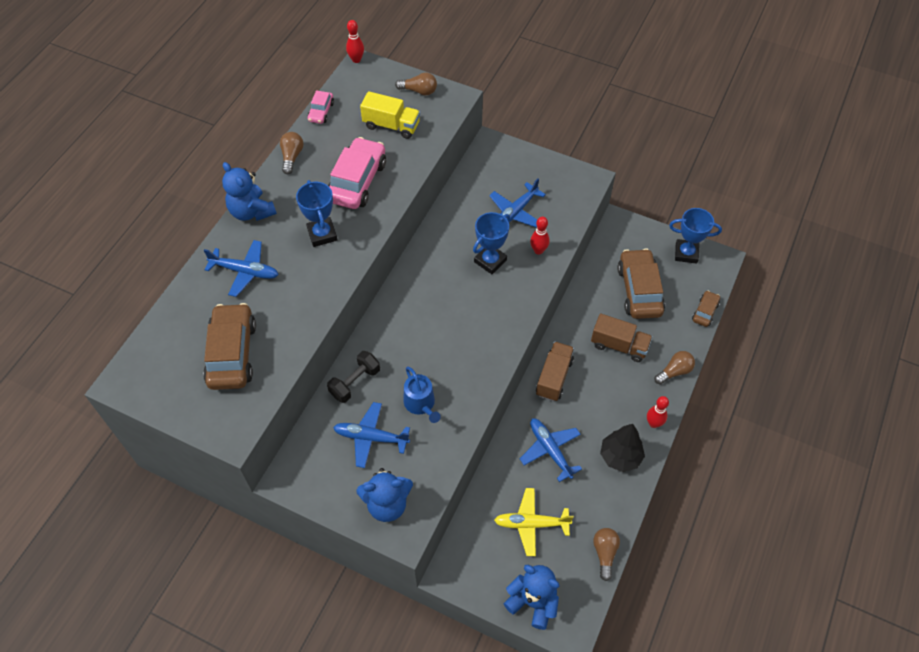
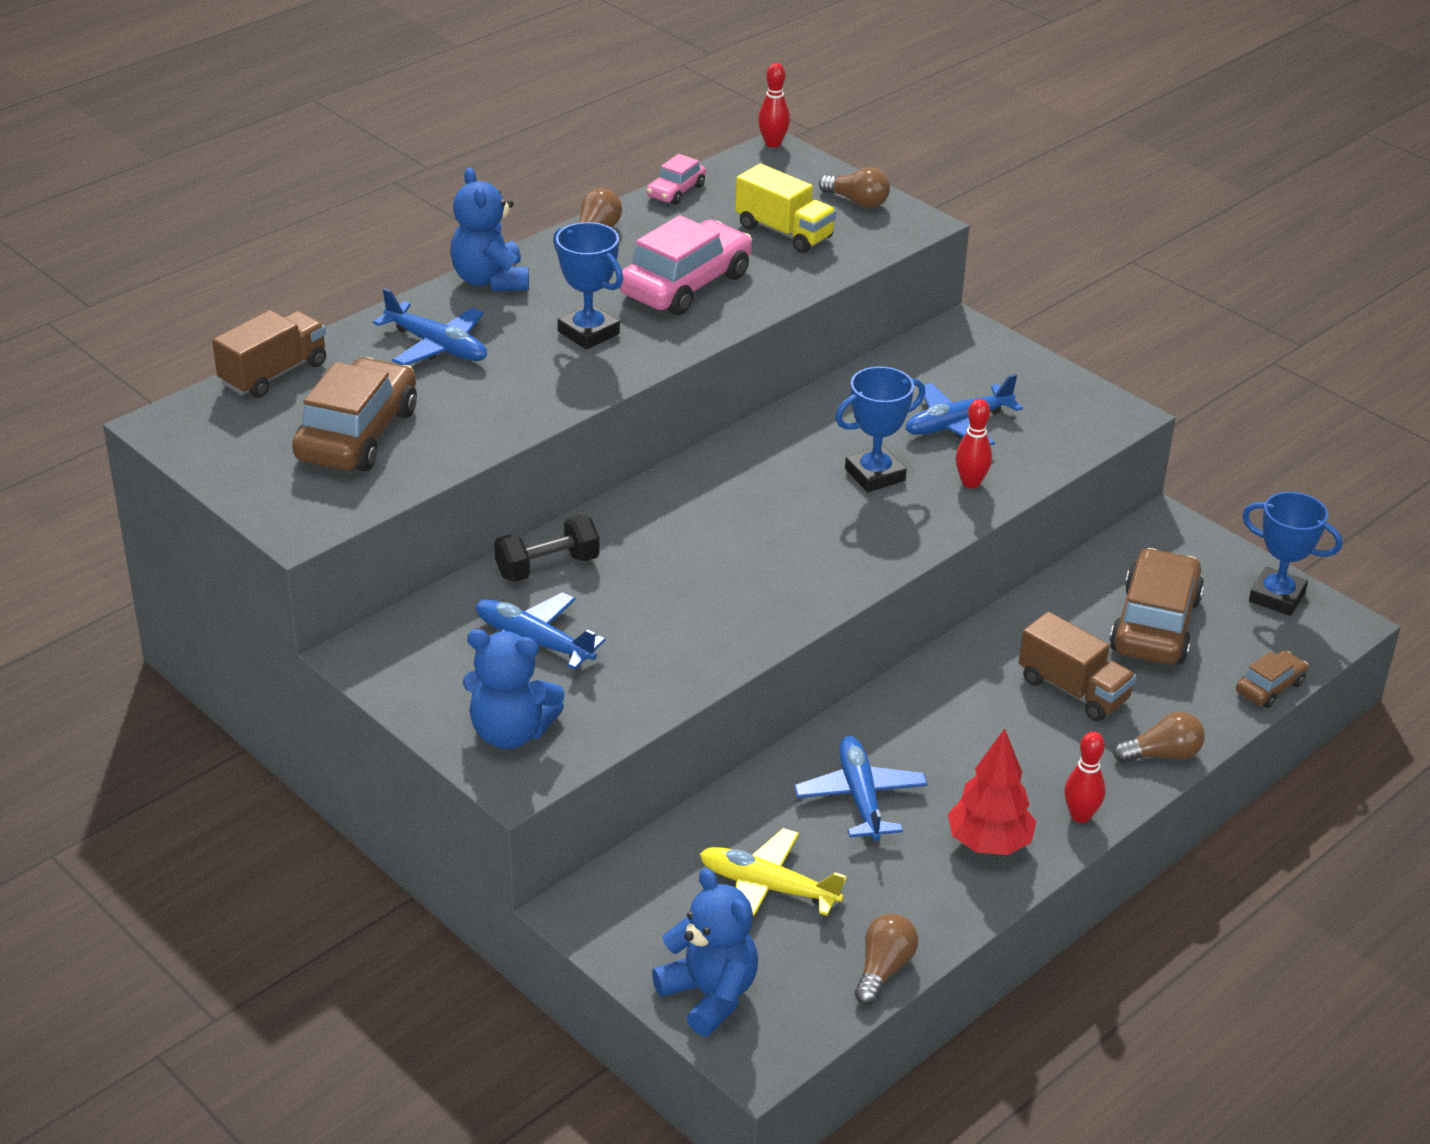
camera: 20 degrees right, 20 degrees down
(322, 234) = (588, 333): blue trophy -> blue trophy turned 45 degrees counterclockwise
(421, 404) = (644, 623): blue watering can -> none
(554, 377) = (923, 701): brown truck -> brown truck (273, 374)
(620, 456) = (989, 843): black tree -> red tree

